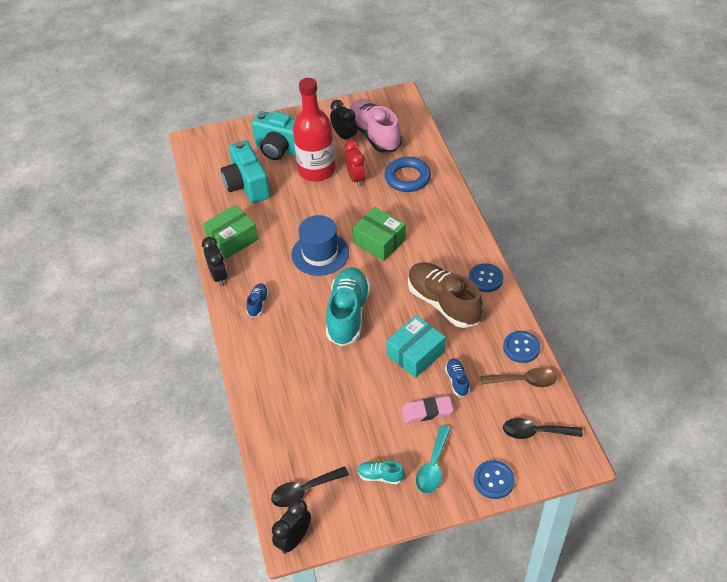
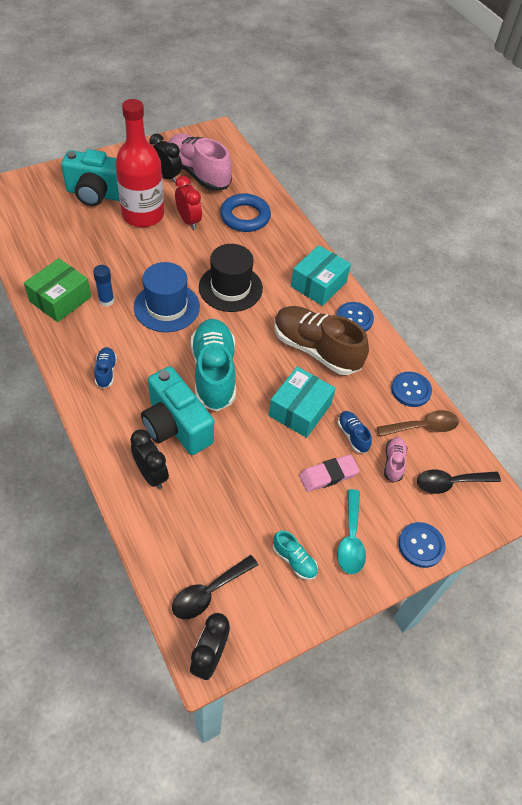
camera: 20 degrees left, 5 degrees up
(218, 276) = (52, 343): black clock -> black clock (151, 474)
(247, 185) = (66, 236): turquoise camera -> turquoise camera (176, 426)
(270, 244) = (106, 301): none -> blue glue stick
(379, 241) = (230, 288): green box -> black hat
(380, 476) = (294, 560): turquoise shoe -> turquoise shoe turned 135 degrees counterclockwise
(460, 245) = (318, 284): none -> turquoise box
(488, 408) = (393, 463): none -> pink shoe

